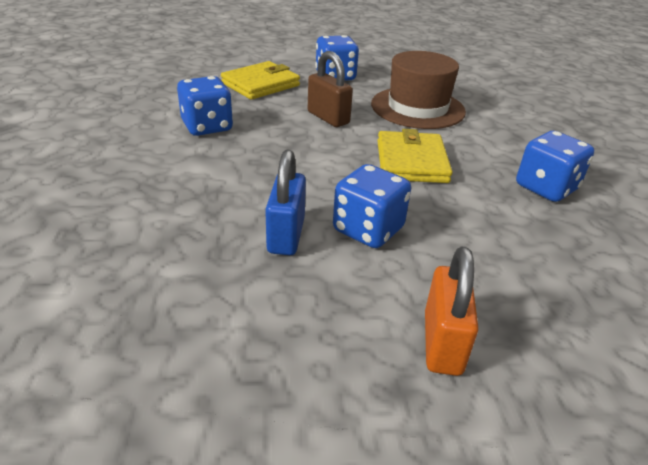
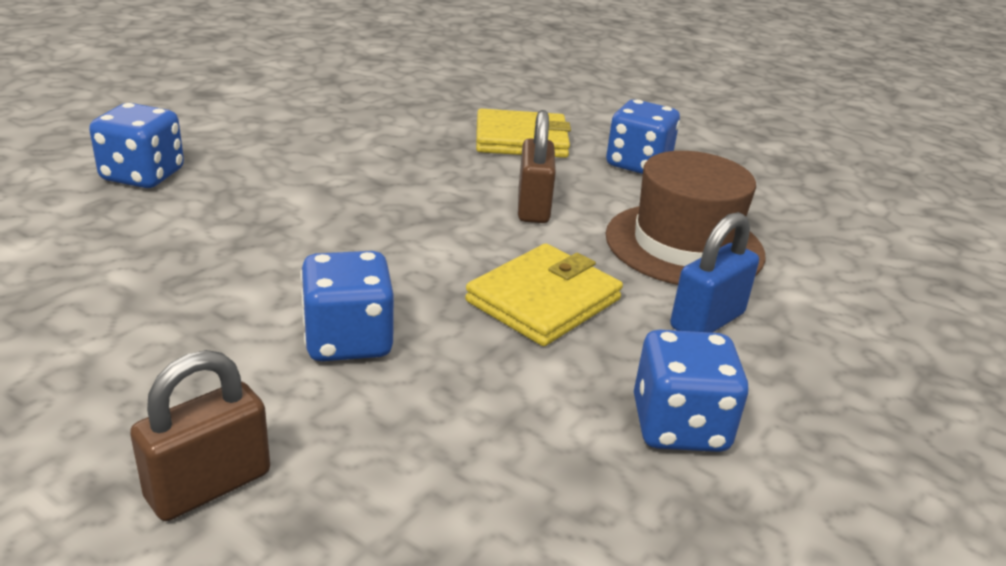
camera: 40 degrees right, 5 degrees down
(207, 127) = (379, 162): blue dice -> blue dice (143, 175)
(286, 235) = (260, 300): blue padlock -> blue padlock (707, 321)
(442, 343) = (209, 485): orange padlock -> brown padlock

